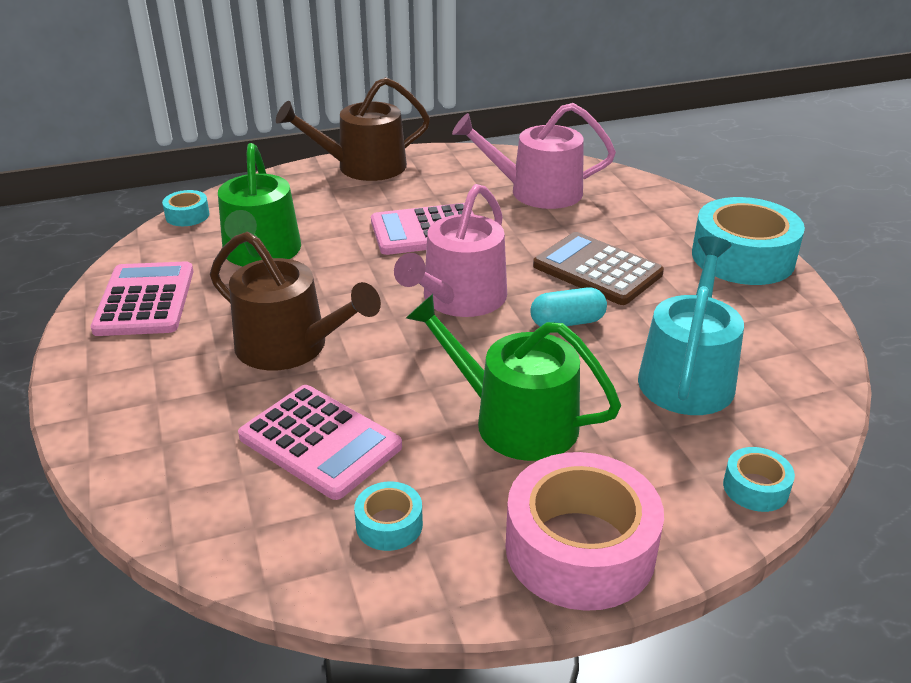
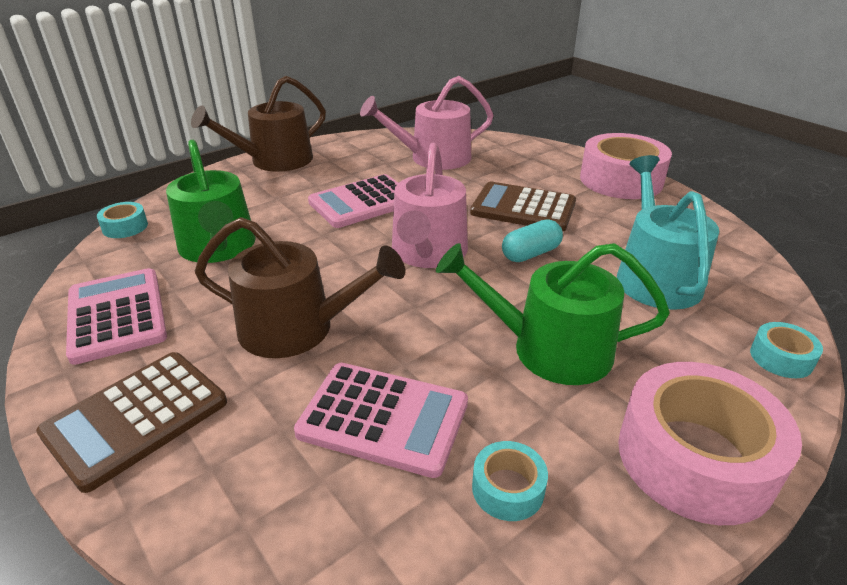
camera: 20 degrees left, 0 degrees up
(124, 391) = (136, 418): none -> brown calculator
(742, 257) = (621, 180): turquoise tape -> pink tape

